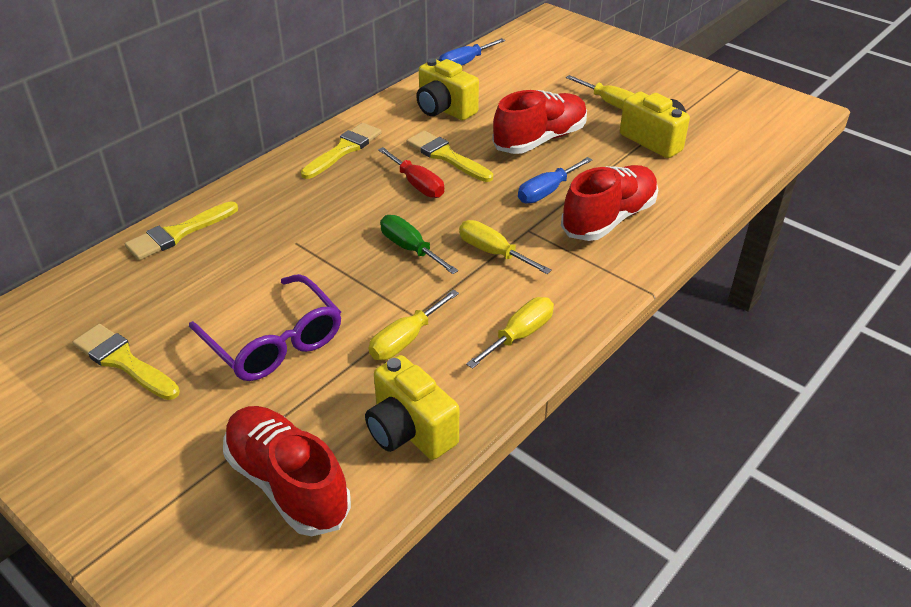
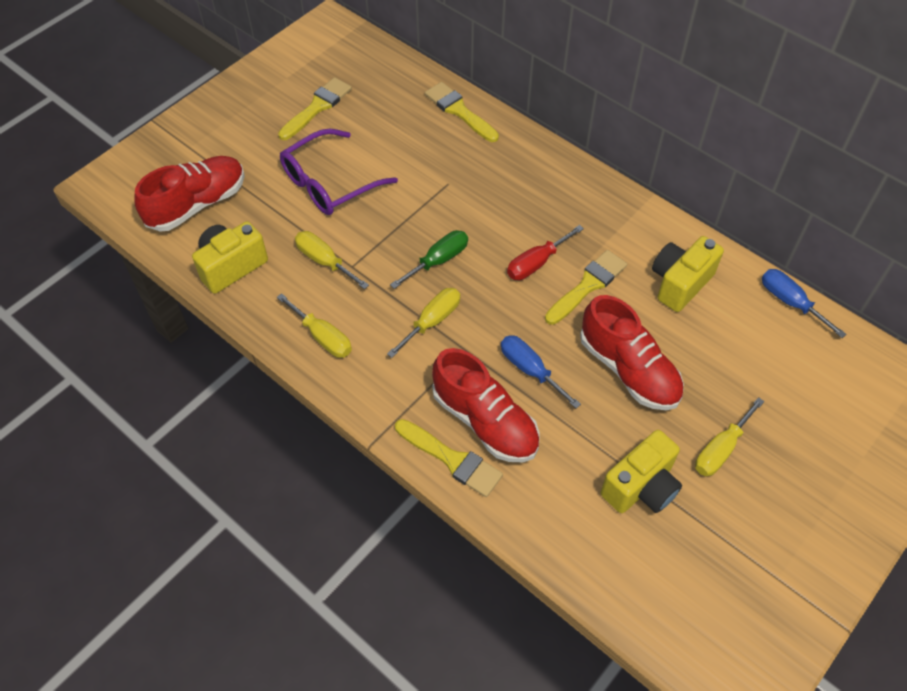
camera: 90 degrees right, 15 degrees up
(344, 150) = (591, 205): yellow brush -> yellow brush (452, 459)

